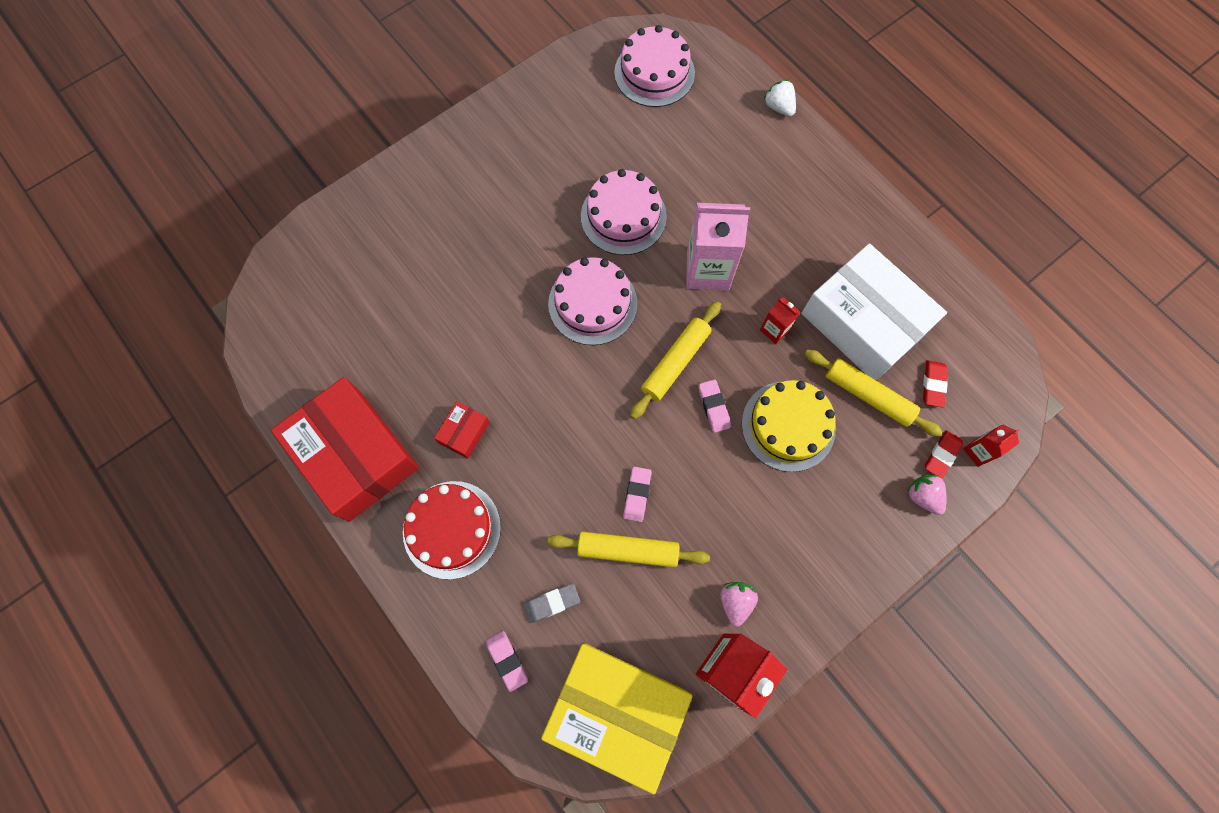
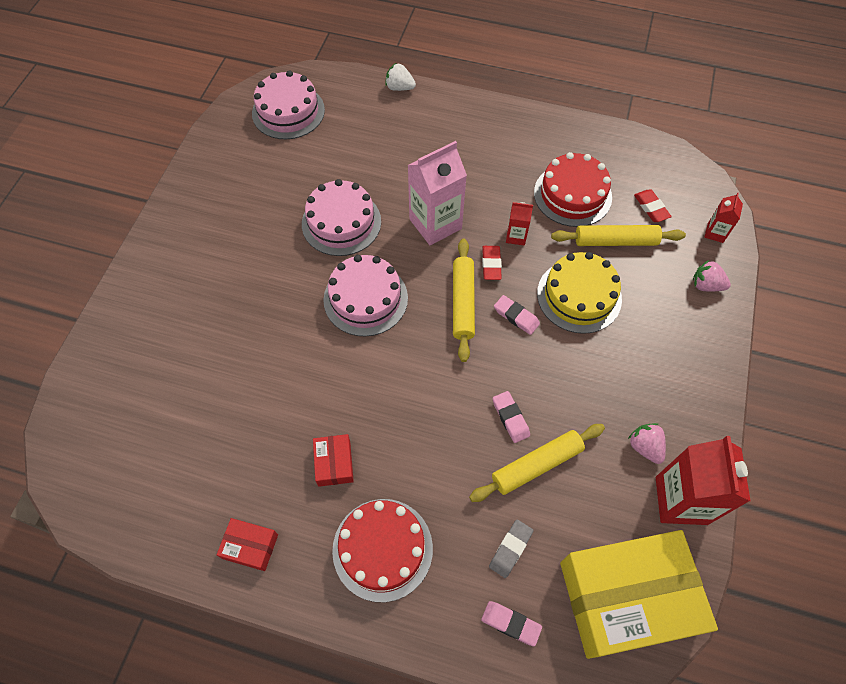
camera: 35 degrees left, 10 degrees down
(355, 455) = (250, 546): red box -> red box, size x0.42
(863, 322) = (572, 195): white box -> red cake
(942, 455) = (695, 250): red eraser -> red eraser (491, 264)

